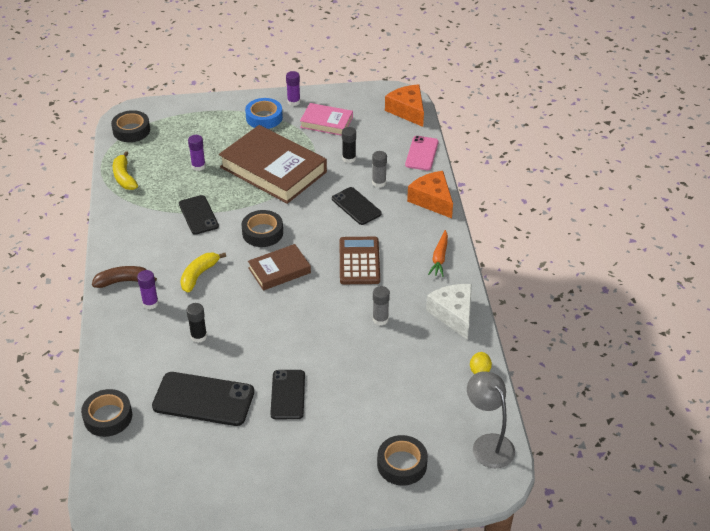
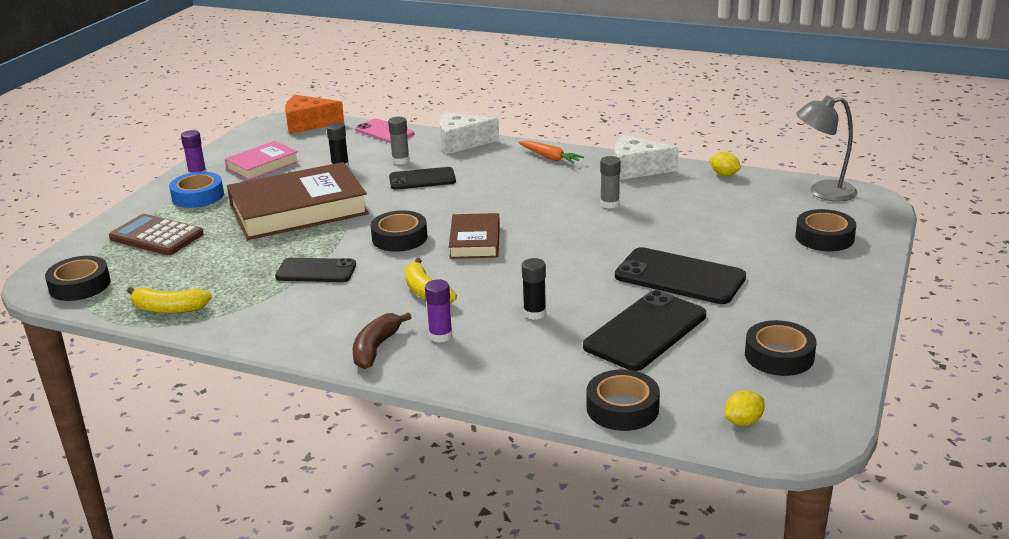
camera: 60 degrees left, 15 degrees down
(117, 481) = (743, 421): none -> yellow lemon
(198, 166) = (224, 253): purple glue stick -> none
(205, 479) = (779, 356): none -> black tape
(288, 394) = (679, 277): black phone -> black phone, size x1.55
(359, 261) = (510, 196): brown calculator -> brown calculator (156, 236)
(432, 200) = (461, 142): orange cheese -> white cheese

